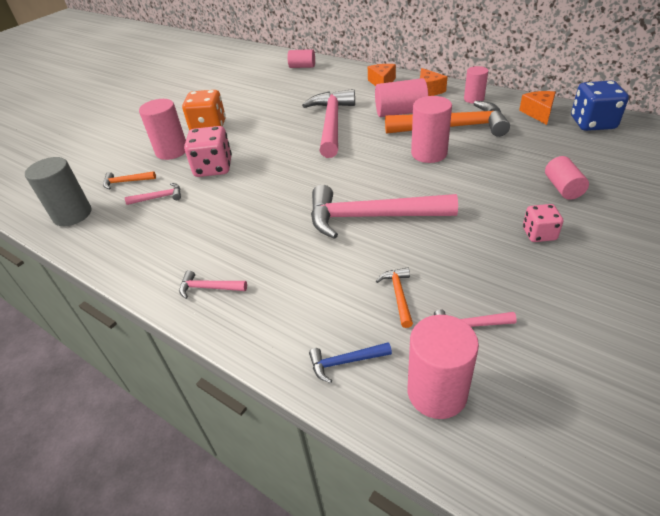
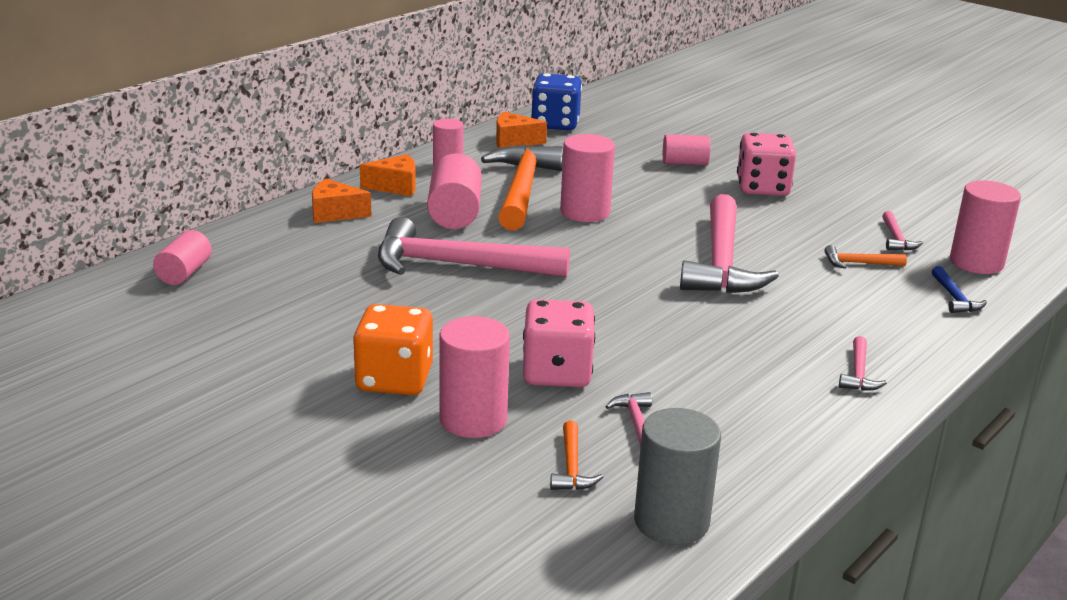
camera: 90 degrees left, 15 degrees down
(539, 234) = (762, 188): pink dice -> pink dice, size x1.70

